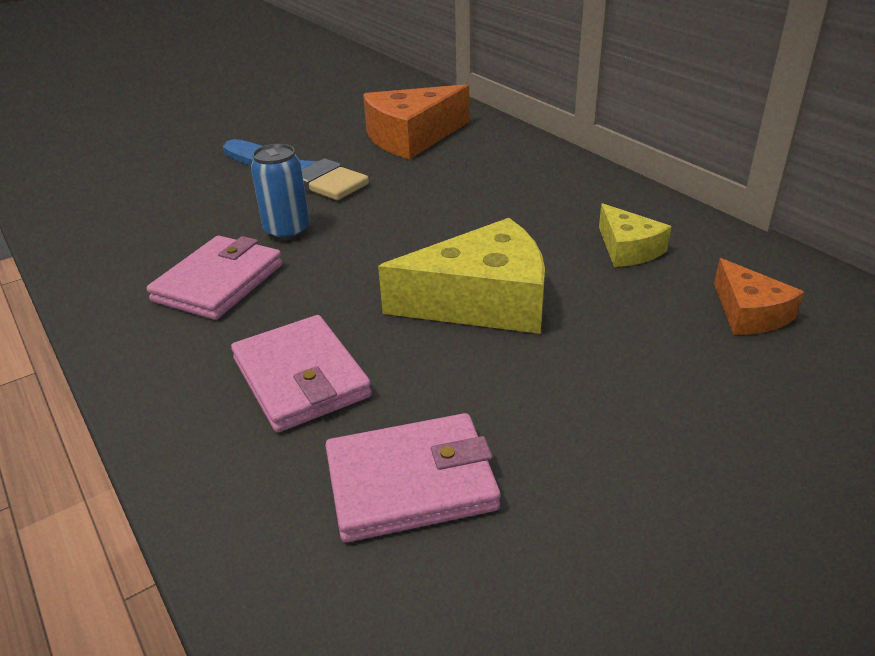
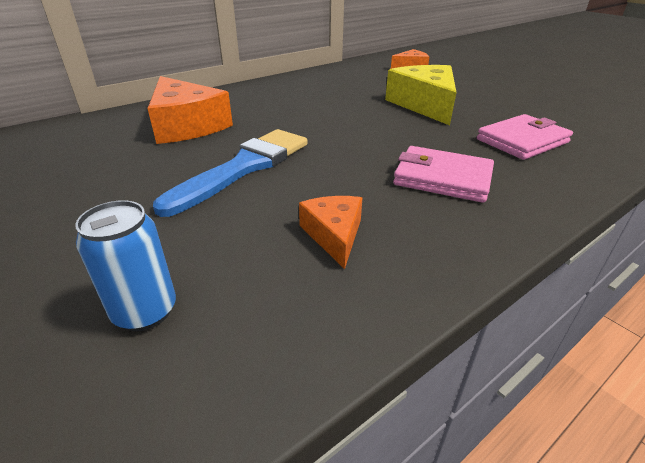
camera: 95 degrees left, 0 degrees up
(153, 216) = (334, 235): none -> orange cheese
(287, 231) = (357, 161): blue can -> blue can (145, 311)
(410, 482) = (565, 116): pink wallet -> none
(628, 249) = (363, 79): yellow cheese -> none

